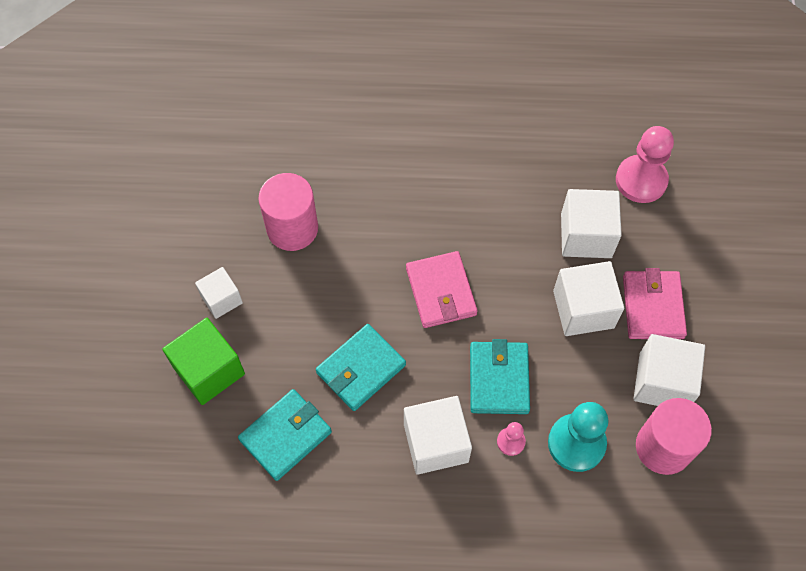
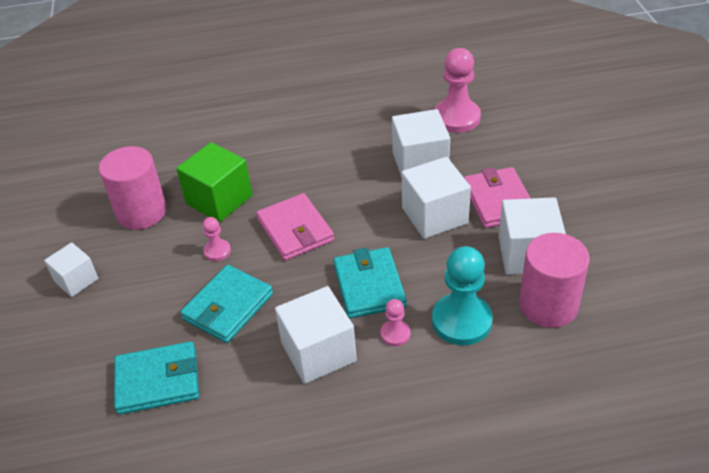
camera: 10 degrees left, 20 degrees down
(209, 370) = (68, 341): green cube -> green cube (219, 200)
(285, 436) = (158, 381): turquoise wallet -> turquoise wallet turned 45 degrees clockwise
(360, 298) = (217, 251): none -> pink pawn

